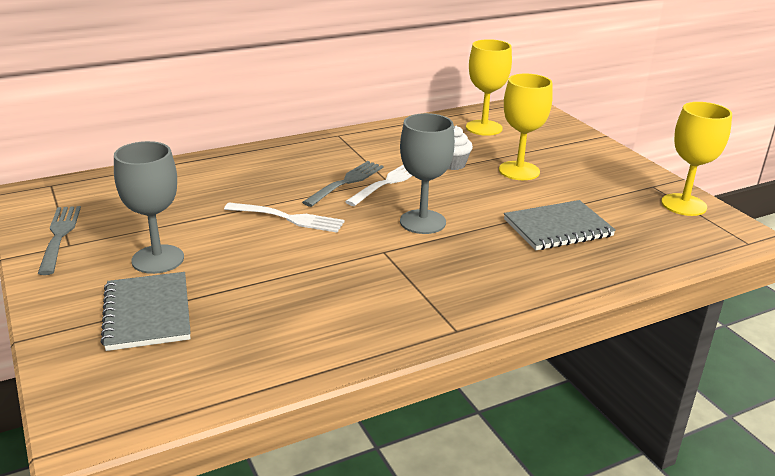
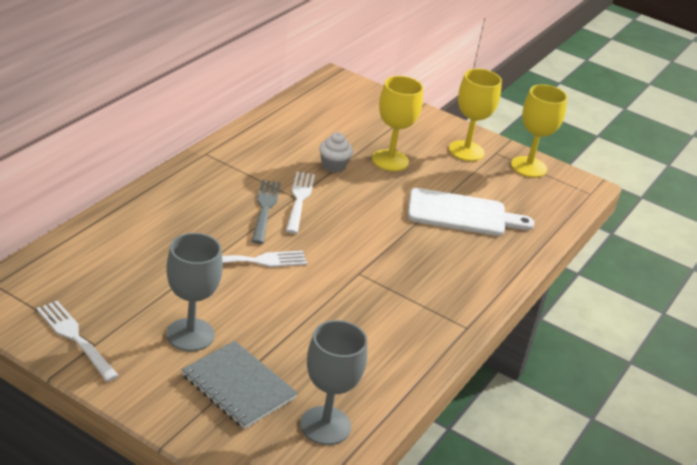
camera: 35 degrees left, 5 degrees up
(59, 236) = (76, 338): grey fork -> white fork
(422, 222) = (362, 235): grey goblet -> grey goblet (325, 425)
(484, 128) = (323, 115): yellow goblet -> yellow goblet (466, 151)
(558, 228) = (462, 214): grey notebook -> white cutting board

